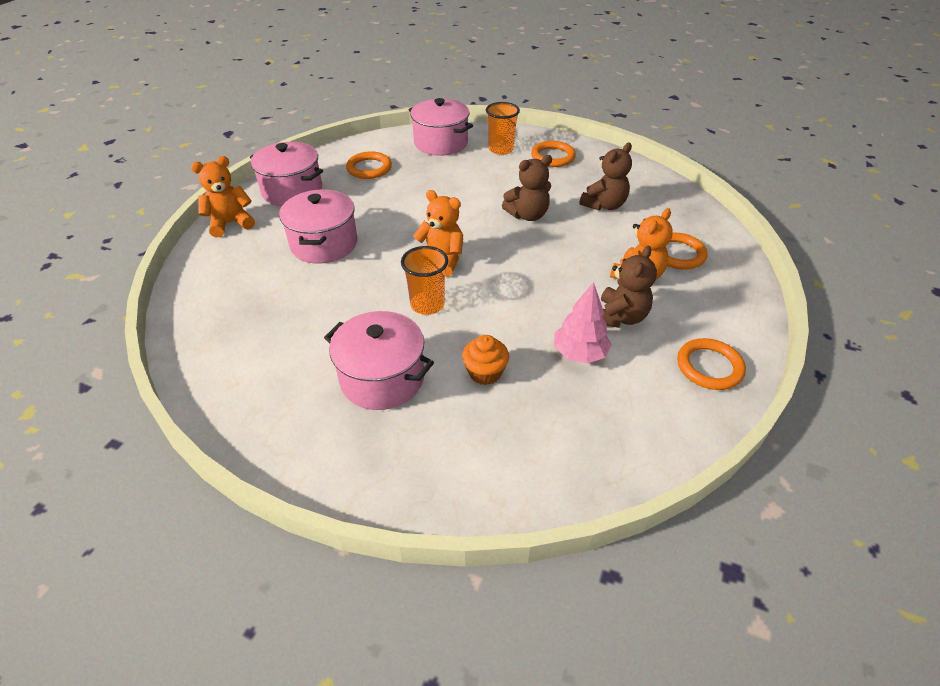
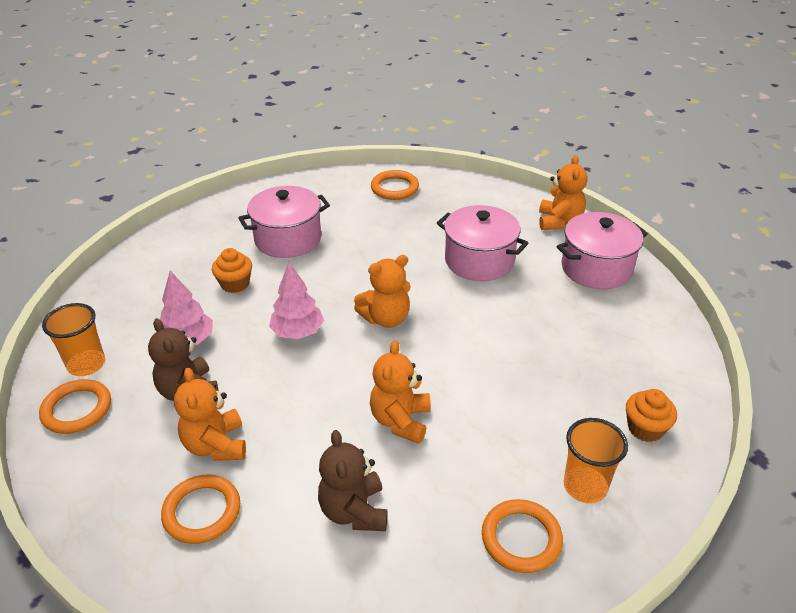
camera: 125 degrees right, 5 degrees down
(369, 168) = (612, 336): orange ring -> orange ring (394, 188)
(427, 305) = (336, 286): orange cup -> orange cup (86, 364)
(441, 143) = (645, 428): pink pot -> orange cupcake
(502, 297) = (298, 332): none -> pink tree
(527, 215) = (400, 420): brown teddy bear -> orange teddy bear

